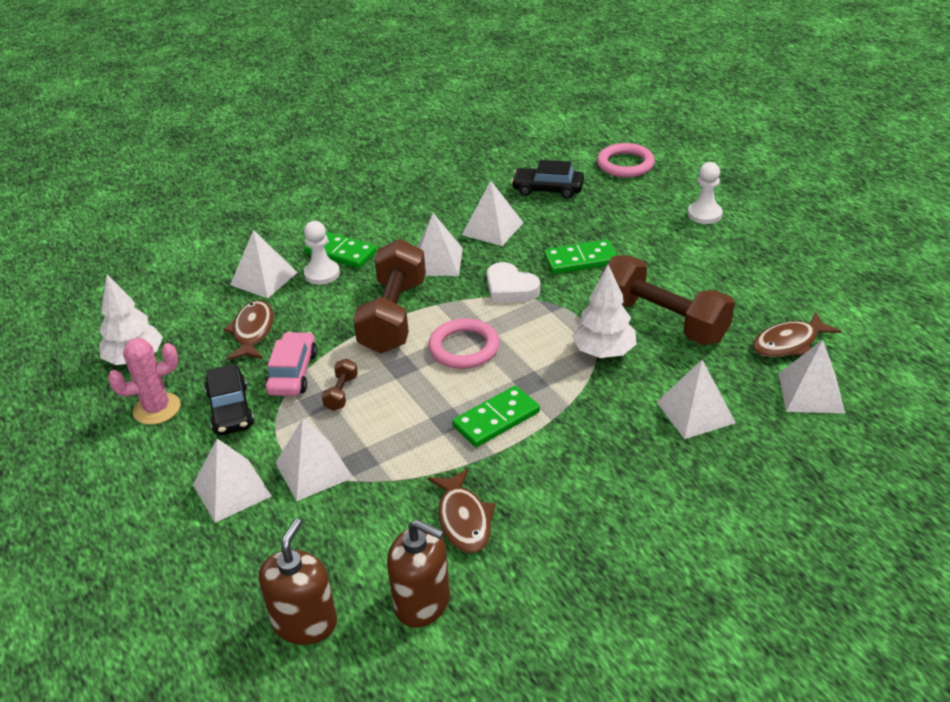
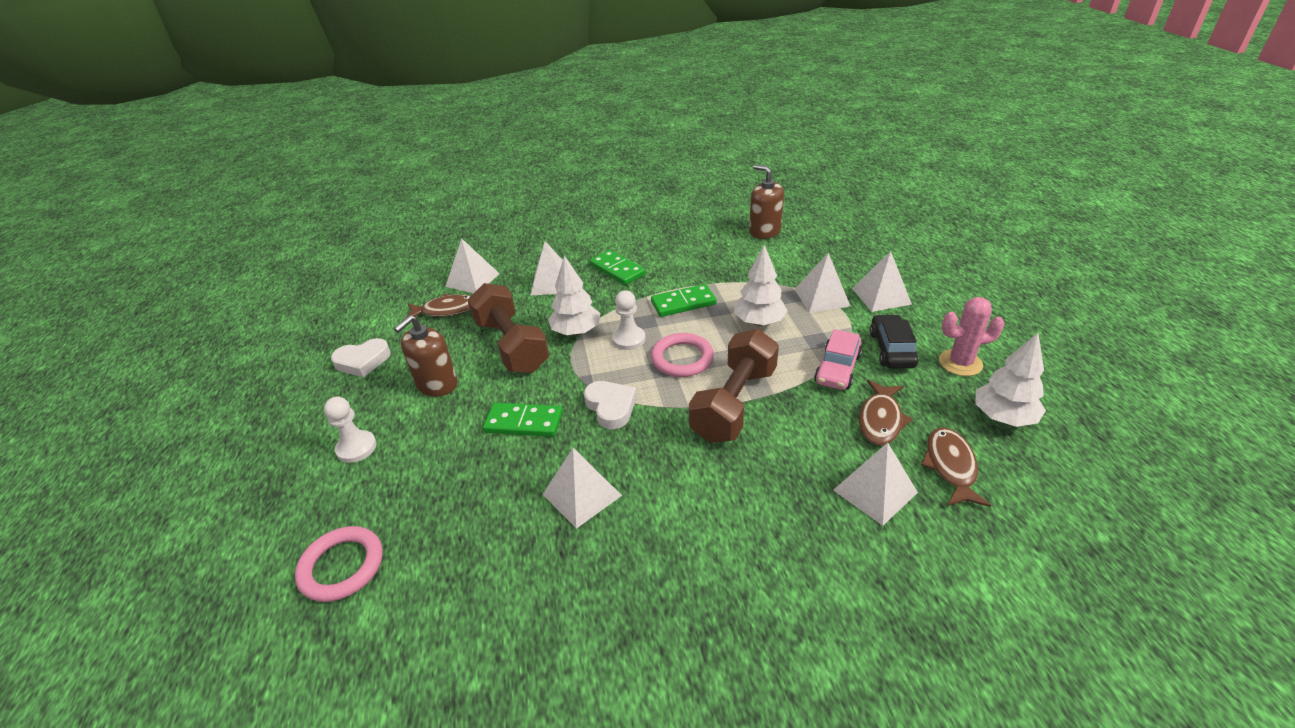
camera: 160 degrees left, 0 degrees up
(305, 622) = (830, 233): brown soap dispenser -> brown soap dispenser (437, 384)
(322, 274) = (802, 479): white pawn -> white pawn (629, 339)
(340, 252) = (776, 508): green domino -> green domino (617, 270)
(341, 393) = (795, 343): brown dumbbell -> none
(390, 412) = (759, 322): none -> white tree
(437, 261) = (667, 461): white pyramid -> none
(464, 520) = (729, 257): brown fish -> brown fish (950, 466)
(548, 189) = (473, 546): black car -> none
(802, 272) = (363, 361): none -> white heart

